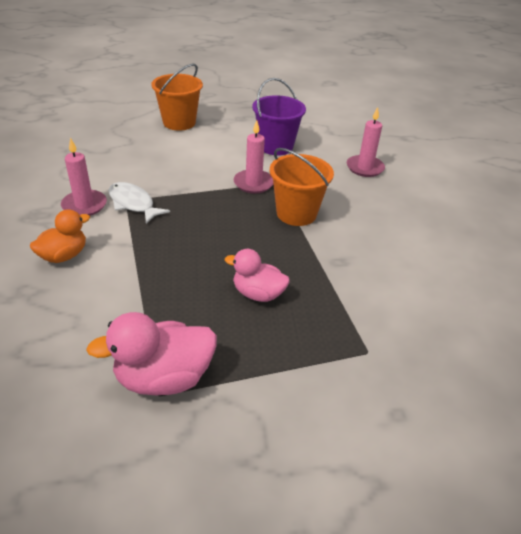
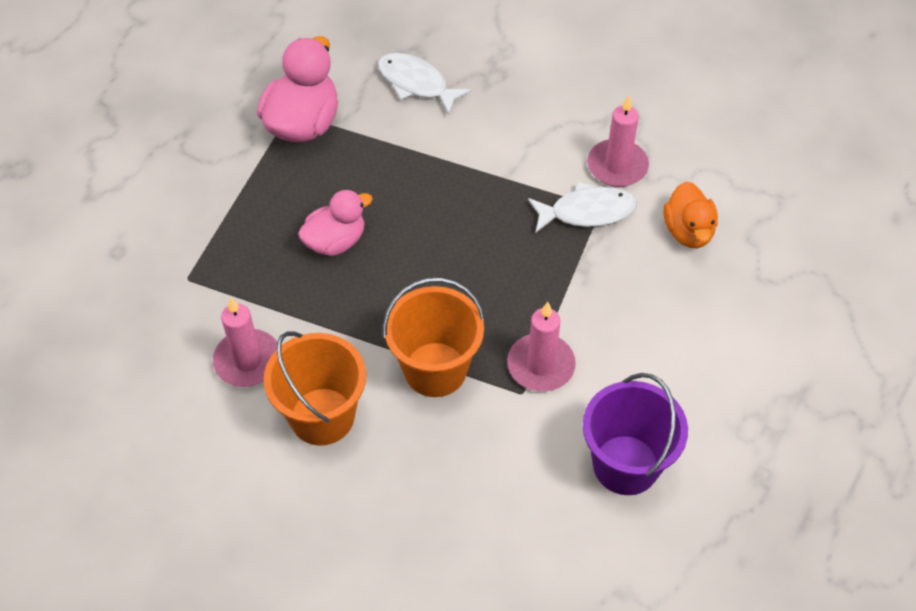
camera: 130 degrees right, 15 degrees up
(64, 255) = (529, 117): orange duck -> orange duck (688, 231)
(64, 330) = (417, 84): none -> white fish
(179, 122) = (795, 372): orange bucket -> orange bucket (322, 416)
(365, 168) = (473, 550): pink candle -> pink candle (247, 361)

